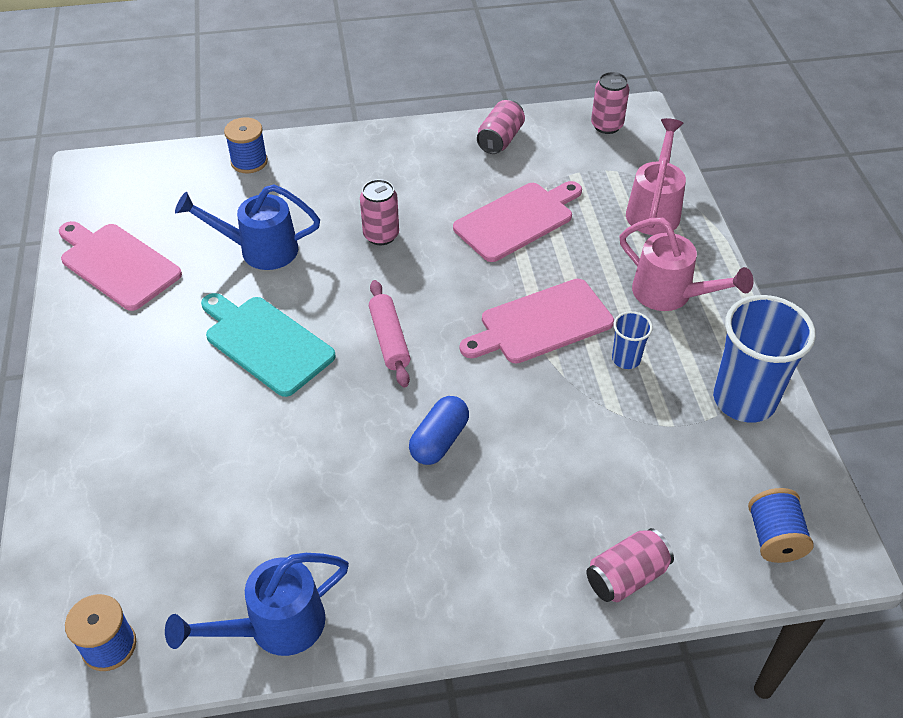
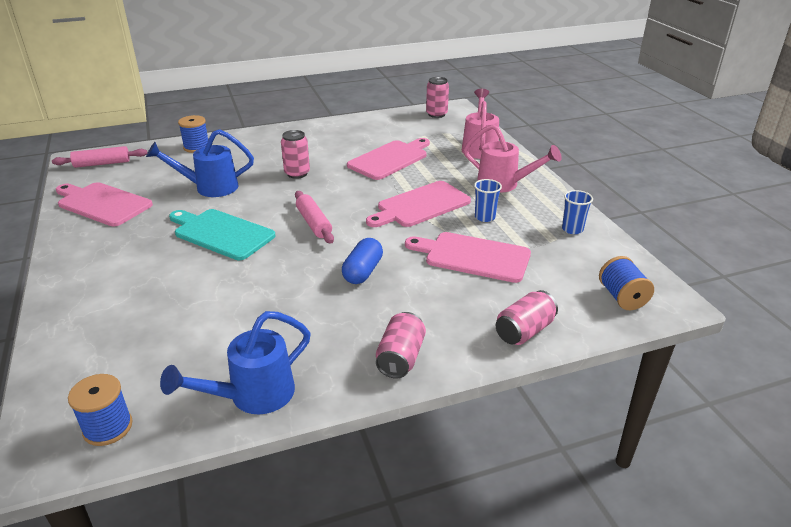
camera: 10 degrees left, 15 degrees down
(120, 182) = (102, 164): none -> pink rolling pin
(500, 139) = (368, 125): pink can -> pink can (400, 358)
(591, 433) = (473, 257): none -> pink cutting board
(744, 399) = (572, 229): blue cup -> blue cup, size x0.48

